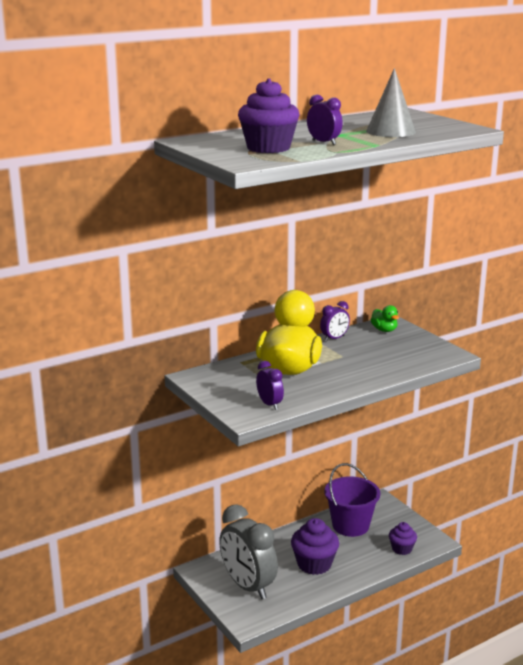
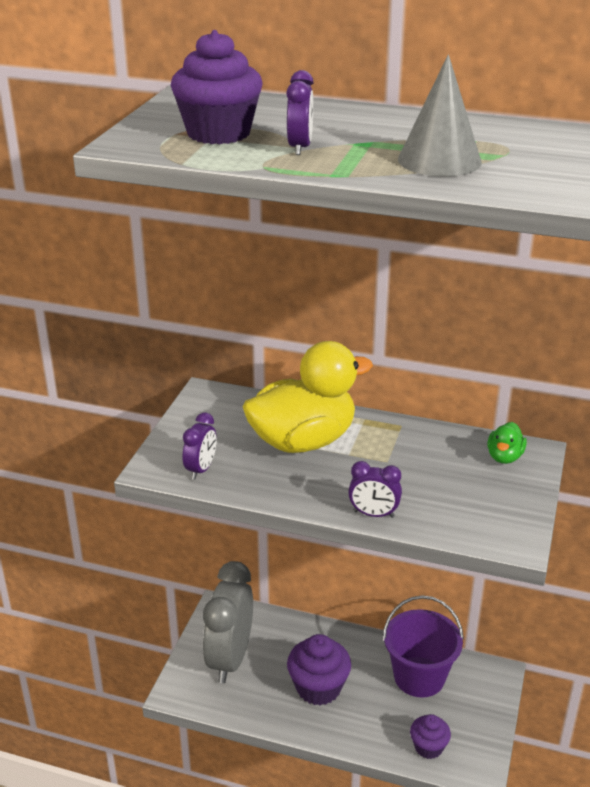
camera: 50 degrees right, 10 degrees up
(334, 338) = (424, 433): purple clock -> purple clock (373, 514)

